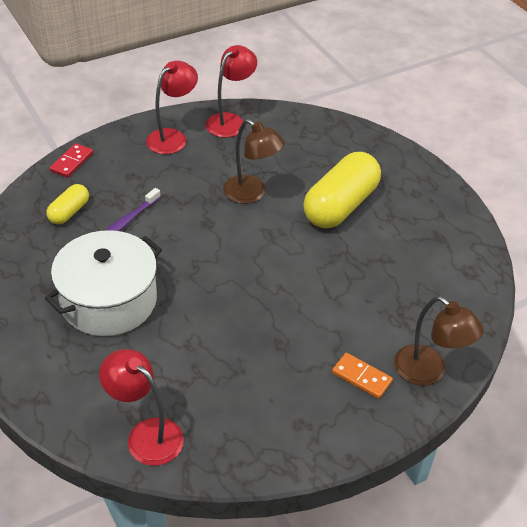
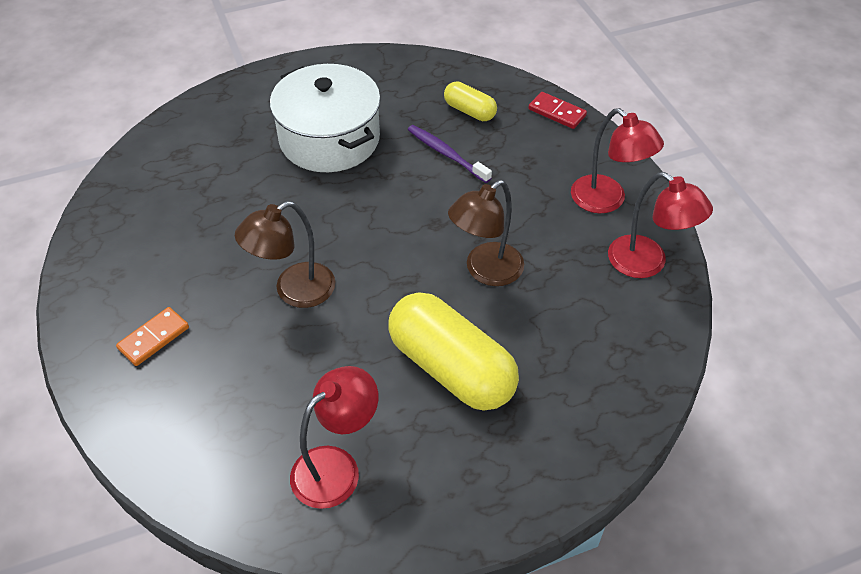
camera: 100 degrees right, 5 degrees up
(146, 434) = (155, 160): red lamp -> red lamp (337, 467)
(428, 372) = (134, 409): brown lamp -> brown lamp (294, 291)

